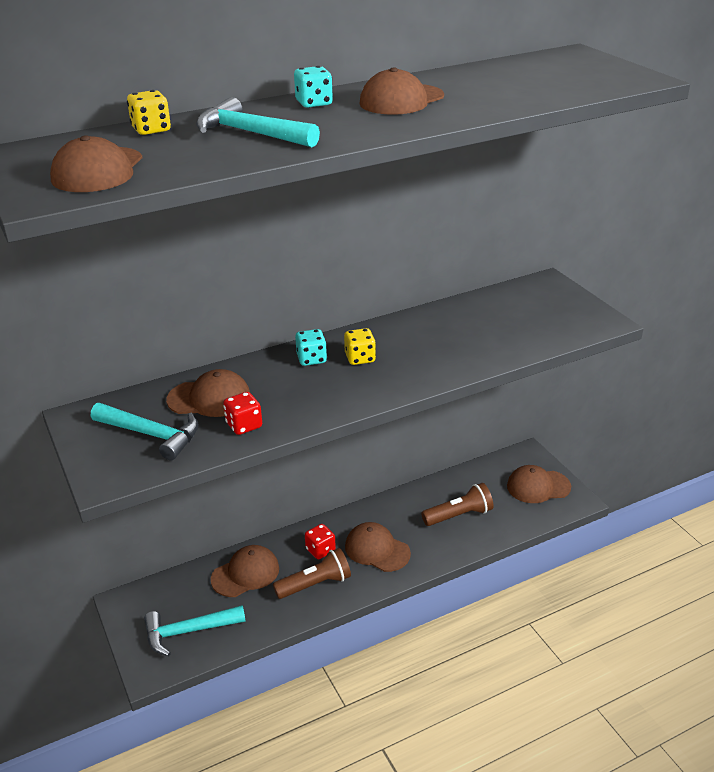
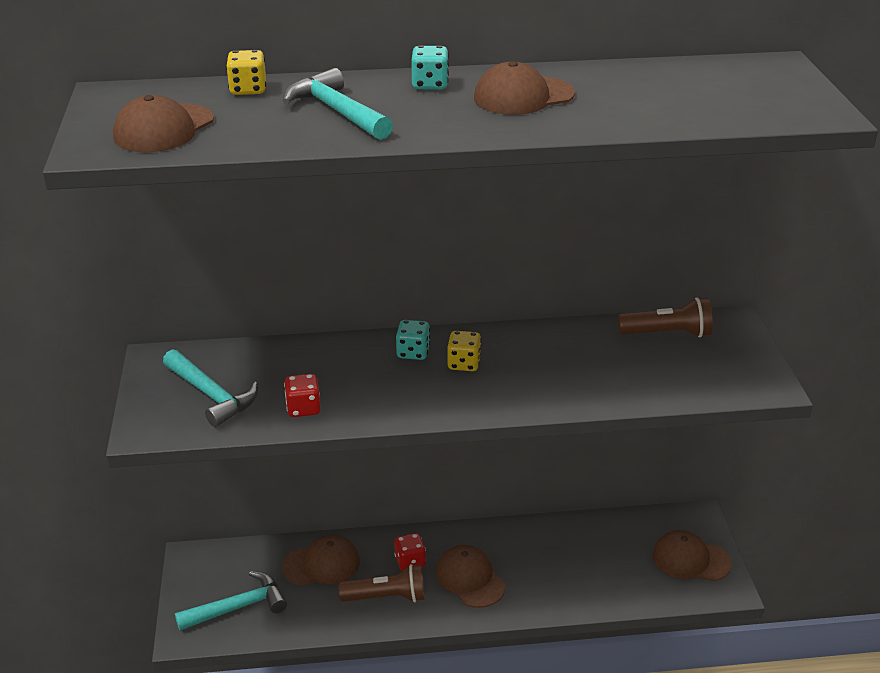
camera: 20 degrees right, 0 degrees up
(188, 631) = (238, 607): turquoise hammer -> turquoise hammer turned 150 degrees clockwise
(209, 398) = (287, 371): brown cap -> none
(459, 515) = (580, 567): brown flashlight -> brown flashlight (667, 333)

